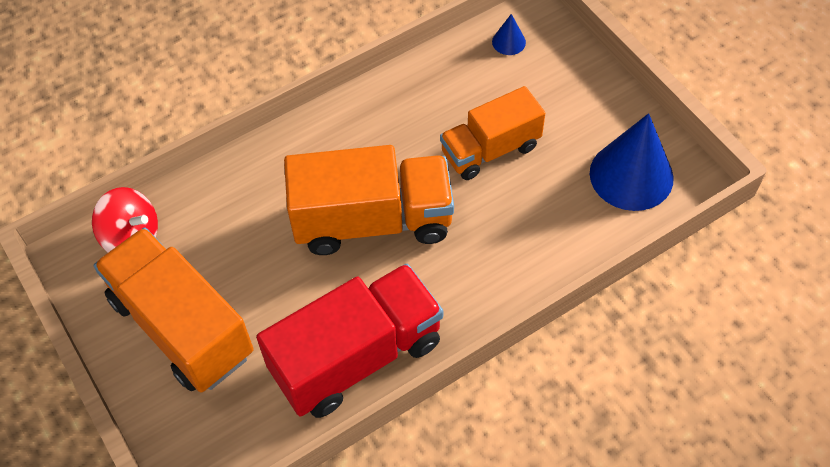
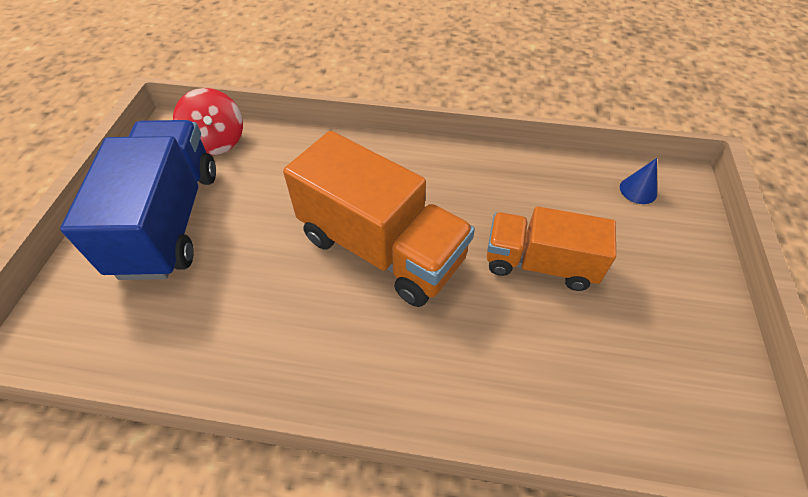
camera: 40 degrees right, 5 degrees down
(182, 327) = (169, 221): orange truck -> blue truck
(356, 357) = (247, 349): red truck -> none
(631, 175) = (671, 391): blue cone -> none

